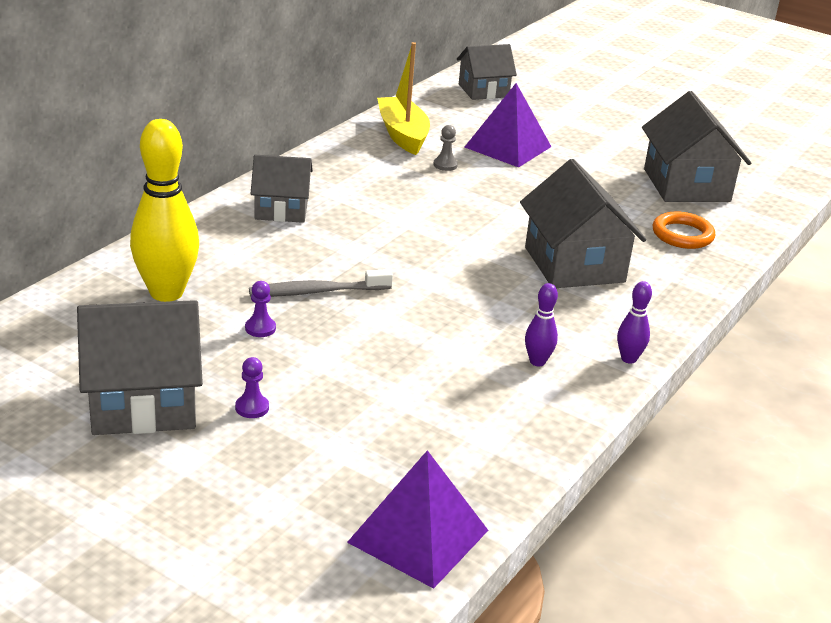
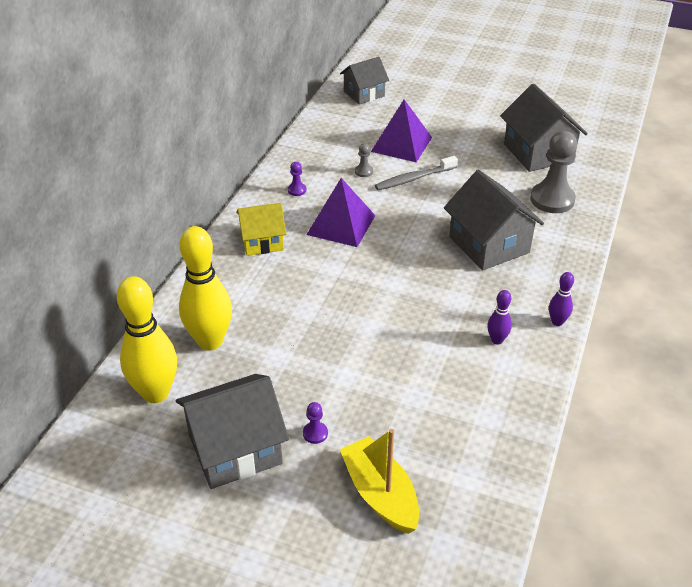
camera: 10 degrees left, 10 degrees up
(74, 329) = (156, 393): none -> yellow bowling pin
(260, 328) = (292, 358): purple pawn -> purple pawn (297, 190)
(281, 209) = (262, 241): grey house -> yellow house
(317, 292) = (319, 314): grey toothbrush -> grey toothbrush (414, 178)
(402, 135) = (322, 149): yellow boat -> yellow boat (380, 494)
(418, 536) = (475, 518): purple pyramid -> purple pyramid (341, 224)
(682, 235) = (552, 199): orange ring -> grey pawn

